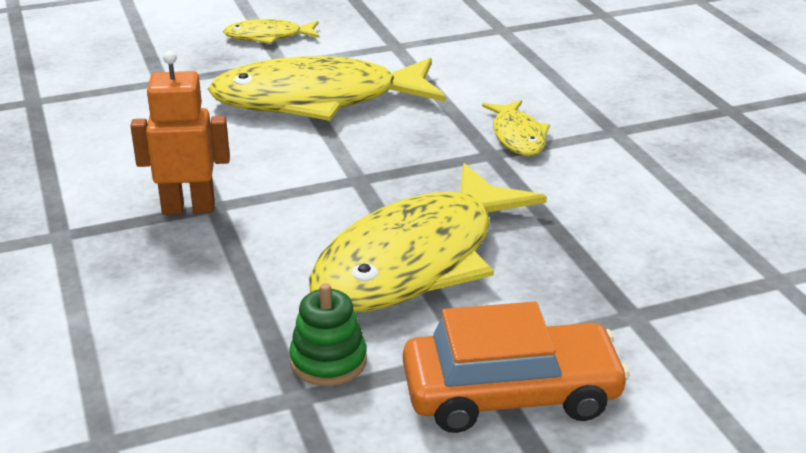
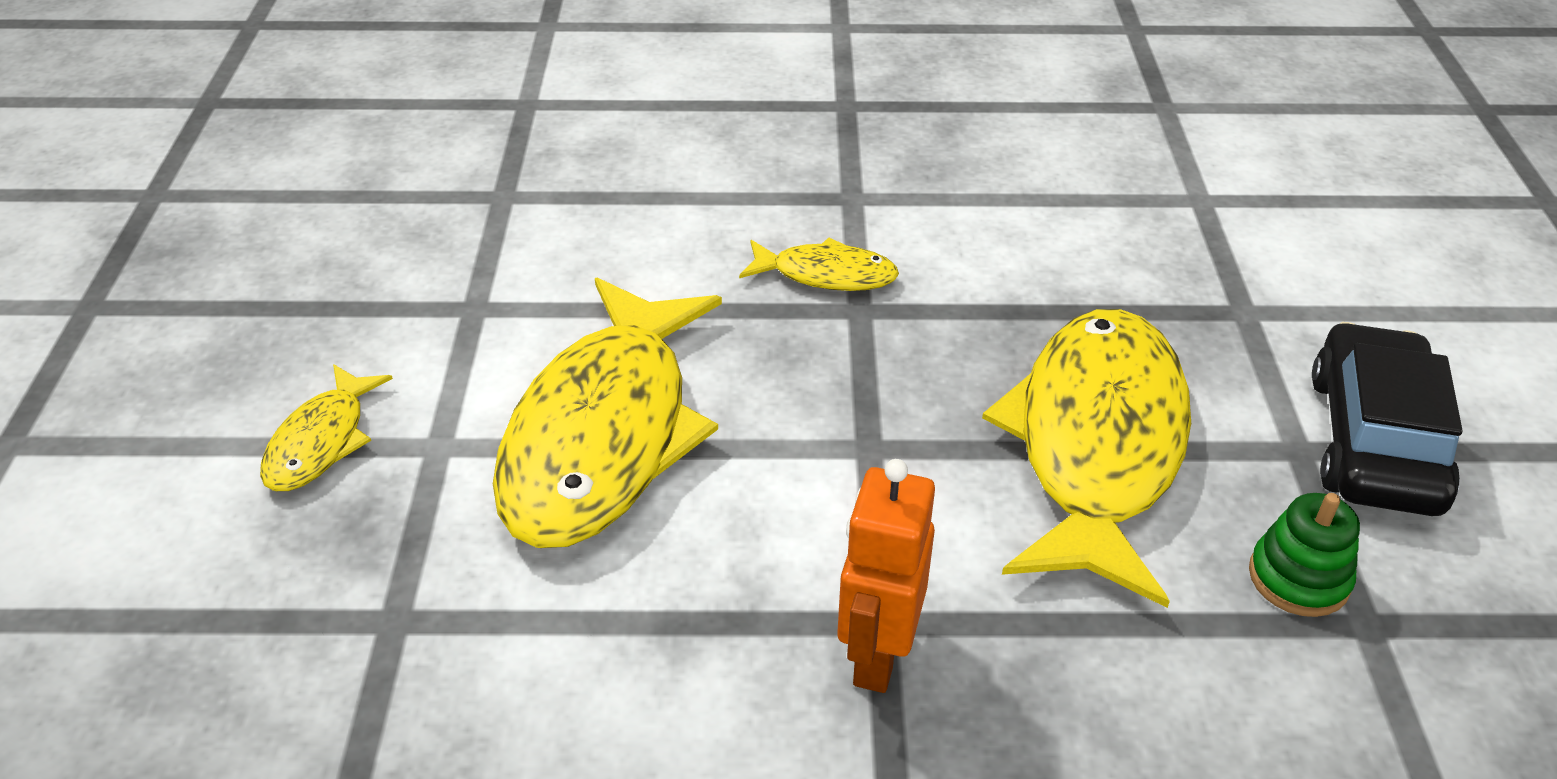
camera: 70 degrees left, 10 degrees up
(415, 261) = (1096, 445): yellow fish -> yellow fish turned 135 degrees counterclockwise
(511, 393) = (1373, 441): orange car -> black car

